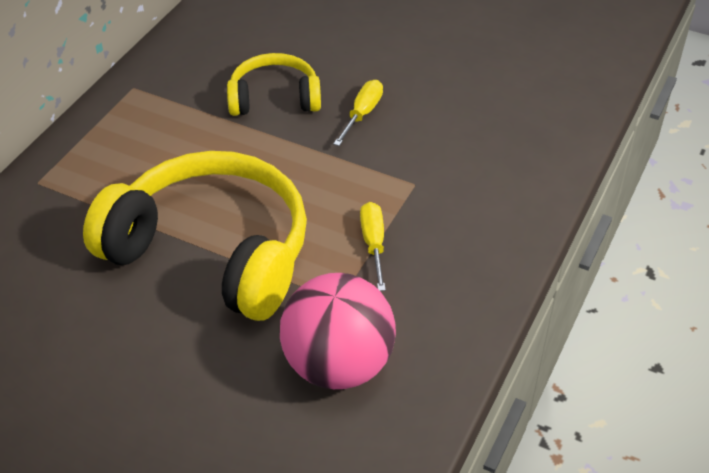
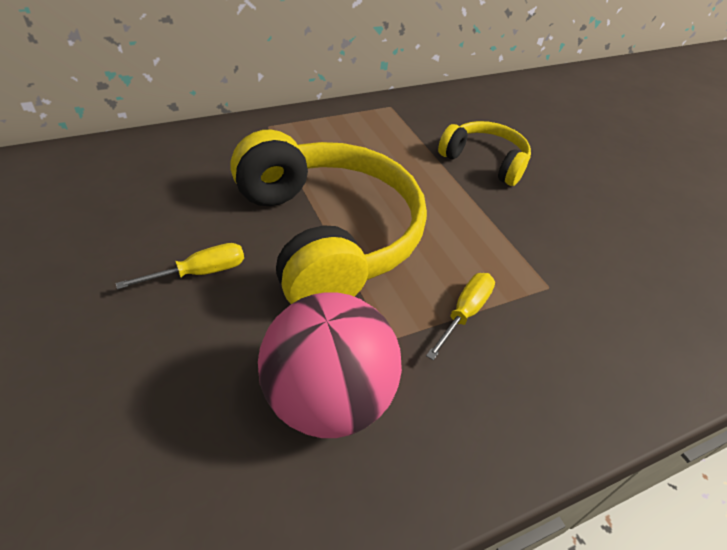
camera: 35 degrees right, 0 degrees up
(362, 114) = (548, 208): yellow screwdriver -> yellow screwdriver (200, 273)

